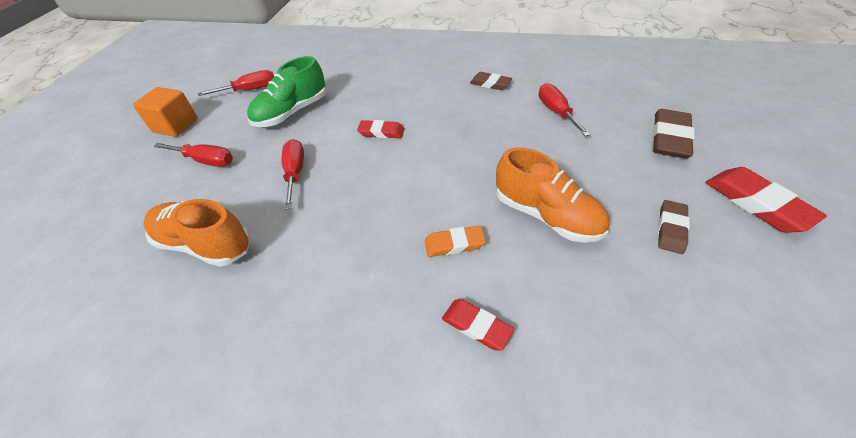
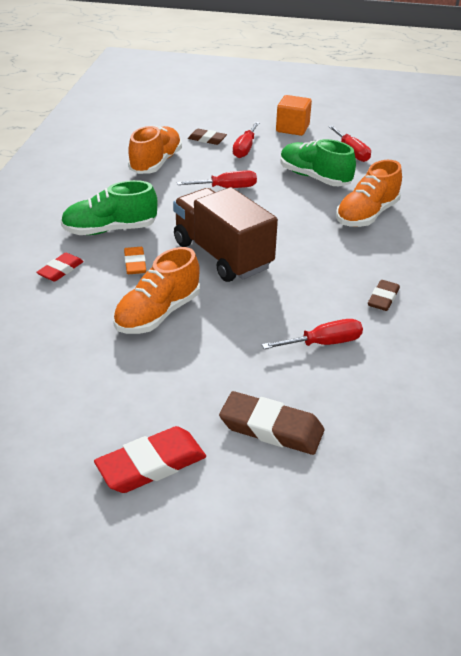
camera: 85 degrees right, 10 degrees down
(367, 86) = (366, 215): none -> orange shoe
(376, 279) = (110, 230): none -> green shoe
(381, 132) = (283, 226): red eraser -> none
(434, 172) = (222, 255): none -> brown truck
(671, 229) = (127, 388): brown eraser -> brown eraser (207, 139)

